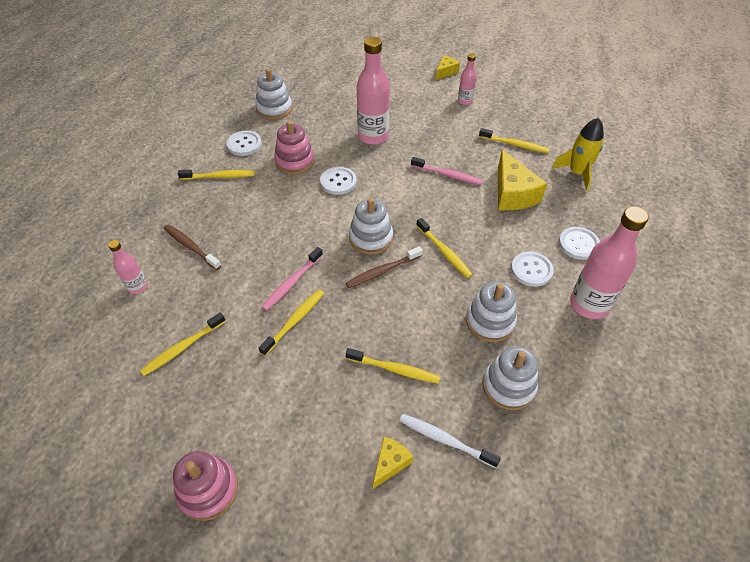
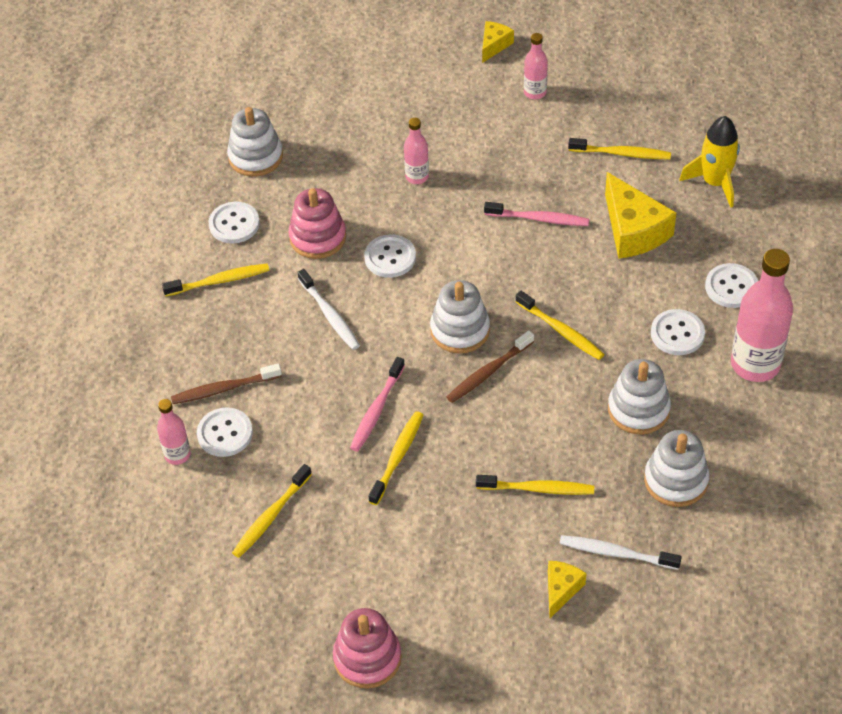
camera: 10 degrees left, 0 degrees up
(177, 278) = (225, 433): none -> white button
(191, 247) = (224, 389): brown toothbrush -> brown toothbrush turned 45 degrees counterclockwise
(284, 211) = (330, 315): none -> white toothbrush
(373, 136) = (417, 177): pink bottle -> pink bottle, size x0.52

